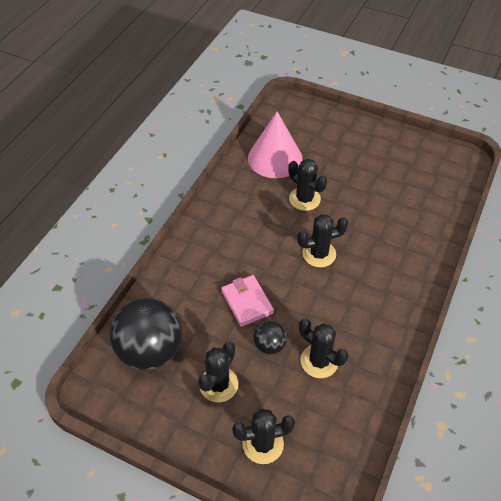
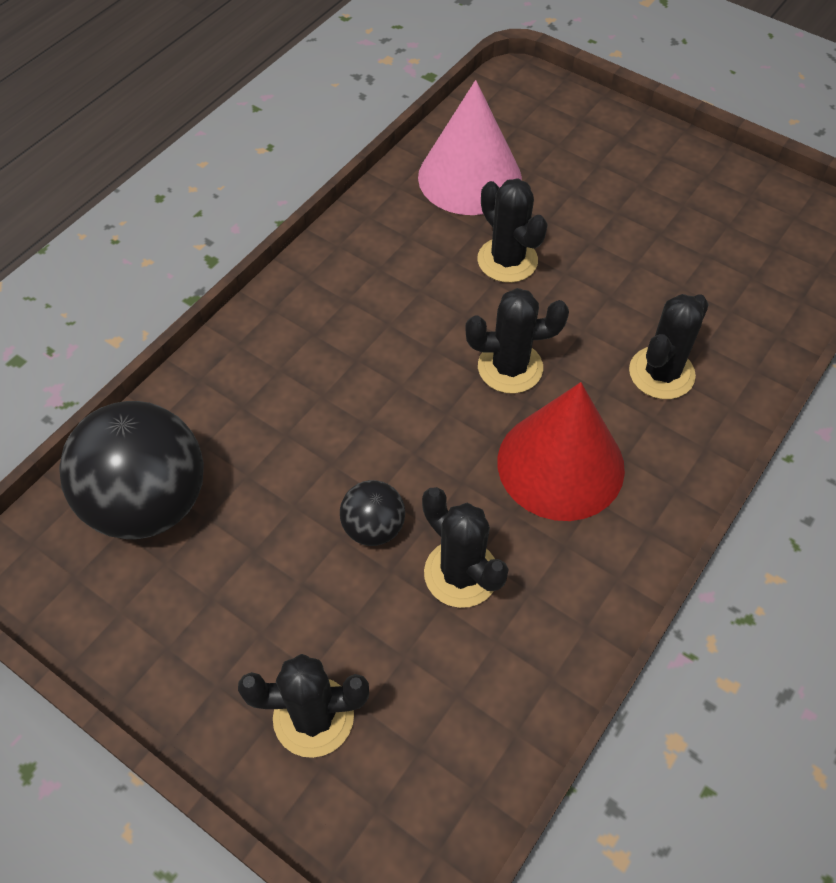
camera: 10 degrees right, 5 degrees up
(219, 384) = (259, 587): black cactus -> black cactus (661, 373)
(247, 302) = (351, 439): pink wallet -> none
(355, 299) = (560, 464): none -> red cone

